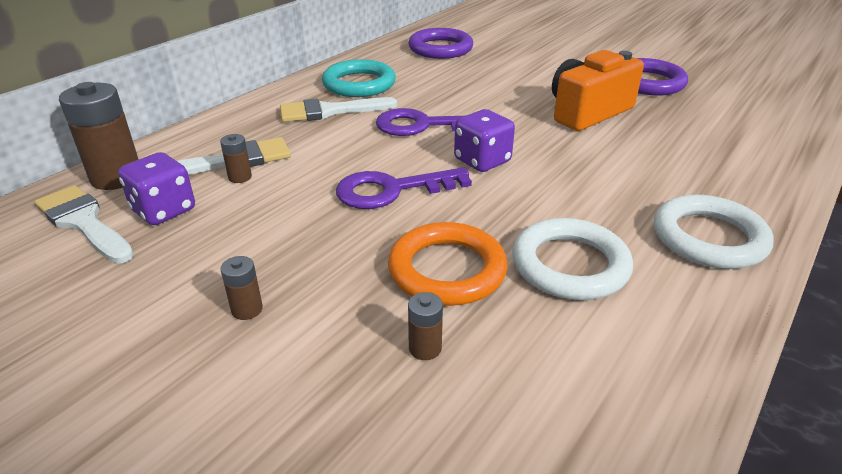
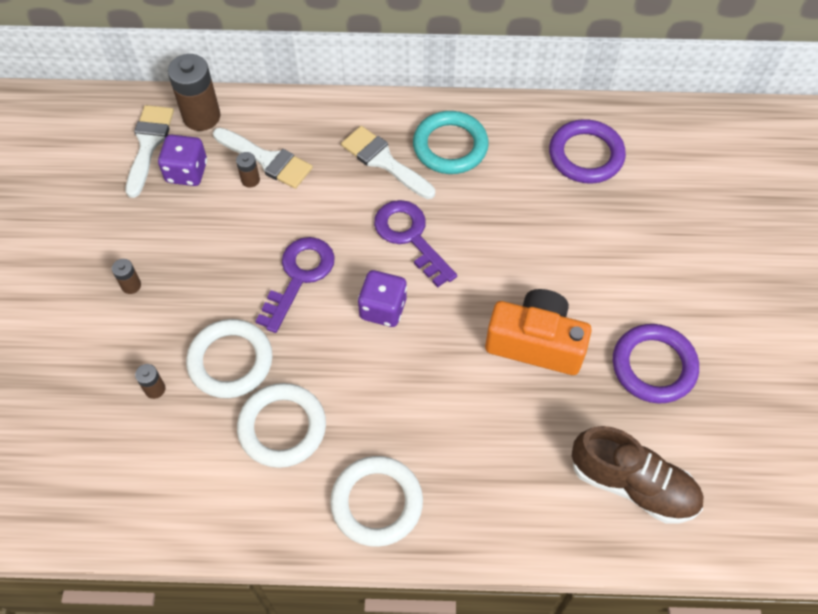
camera: 55 degrees right, 25 degrees up
(392, 190) = (299, 277): purple key -> purple key turned 75 degrees clockwise
(447, 270) = (230, 361): orange ring -> white ring
(752, 120) = (632, 484): none -> brown shoe

